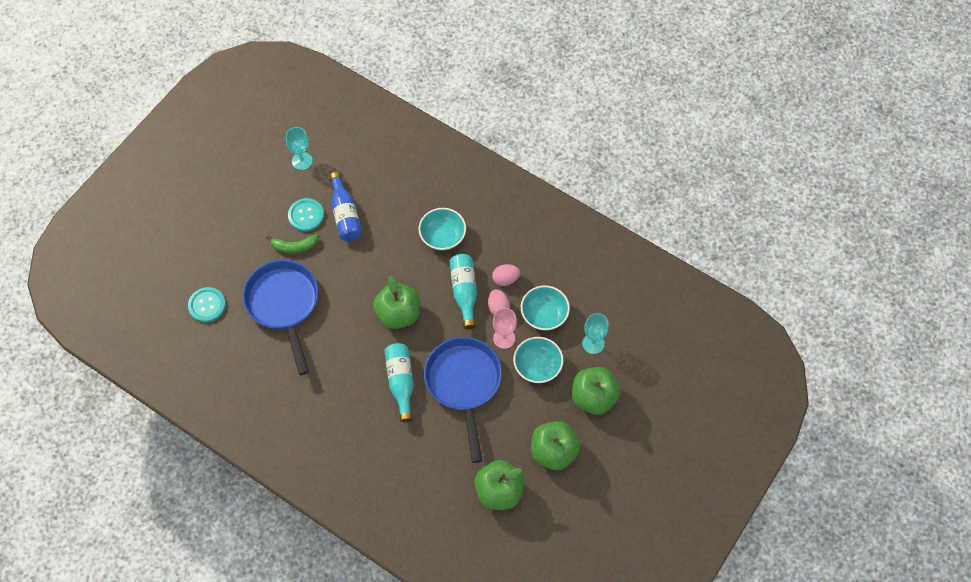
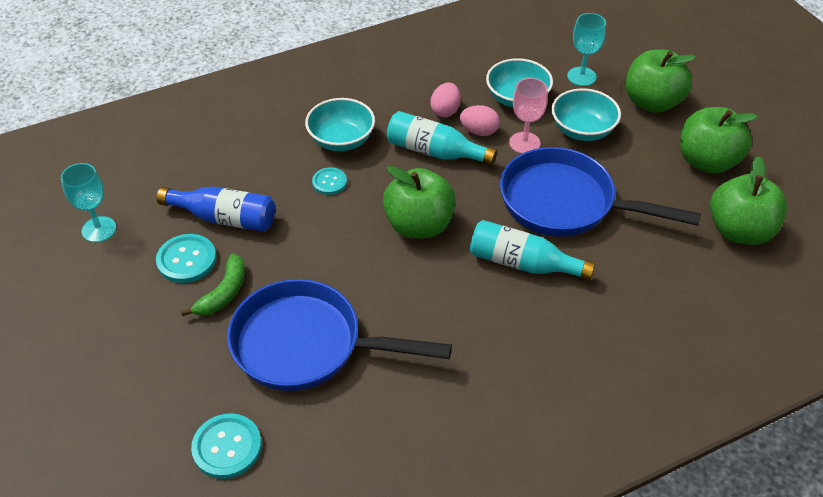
camera: 60 degrees left, 15 degrees down
(404, 250) = (329, 182): none -> turquoise button

